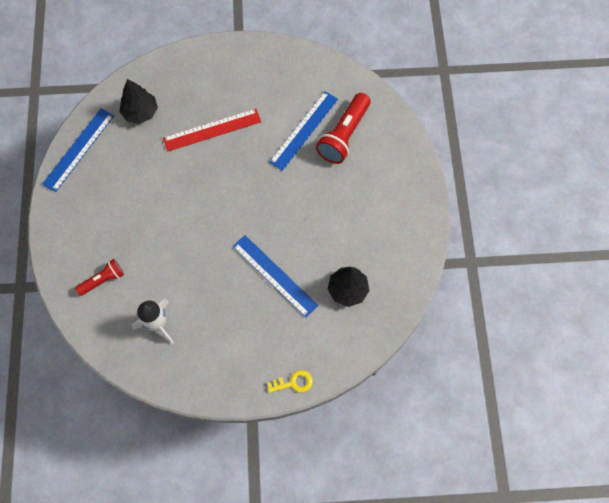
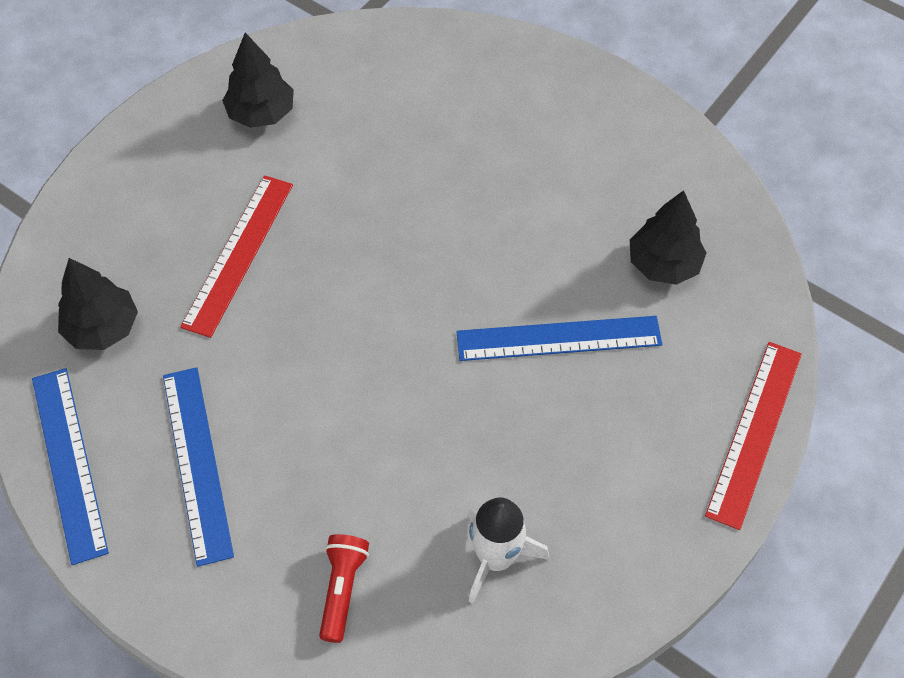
camera: 50 degrees left, 10 degrees down
(285, 82) = (261, 113): none -> black tree
(294, 383) = (754, 432): yellow key -> red ruler
(304, 130) = (362, 144): blue ruler -> blue ruler (197, 463)
(343, 135) = (419, 105): red flashlight -> none

